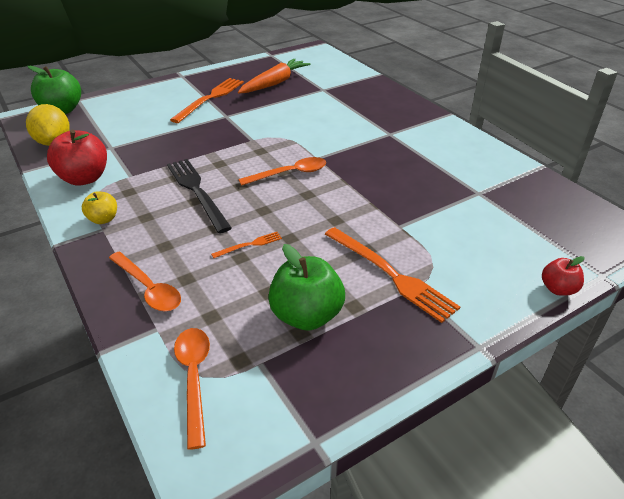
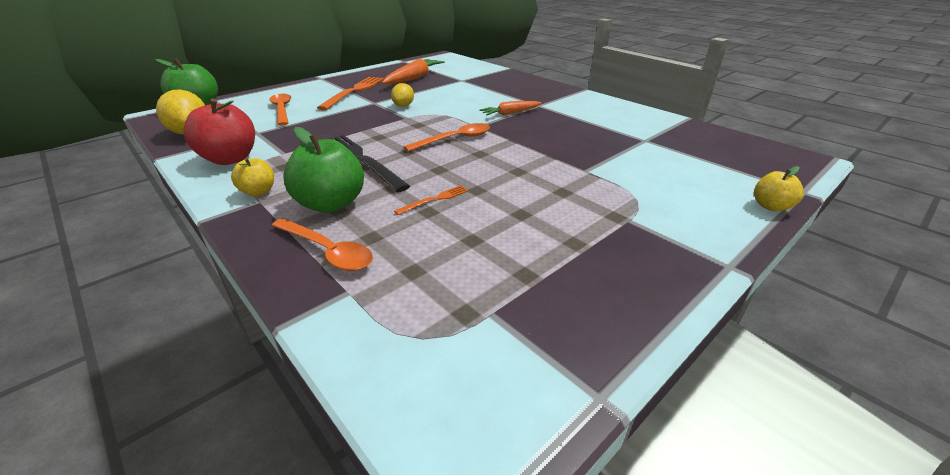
camera: 10 degrees left, 5 degrees down
(194, 378) = (412, 342): orange spoon -> orange spoon (282, 110)
(253, 123) = (403, 106): none -> yellow lemon
(306, 315) = (526, 258): green apple -> green apple (331, 204)
(356, 143) = (510, 113): none -> orange carrot
(390, 274) = (598, 211): orange fork -> none
(558, 289) = (770, 206): red apple -> yellow apple

